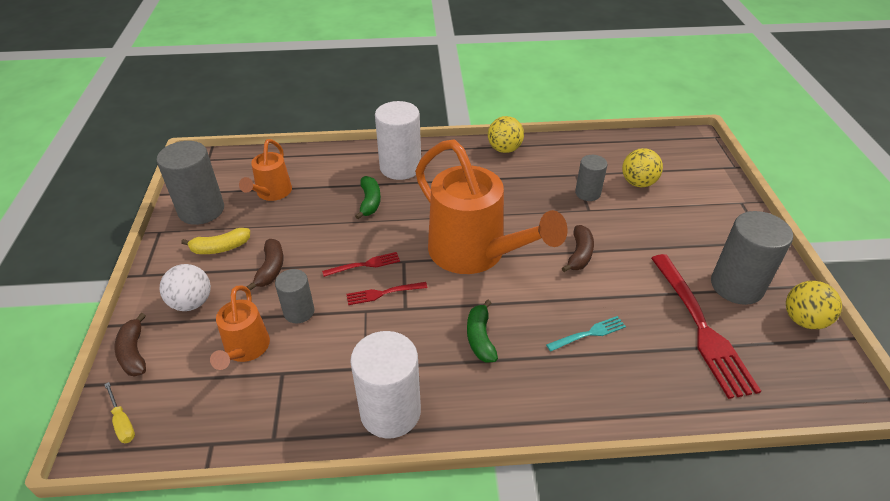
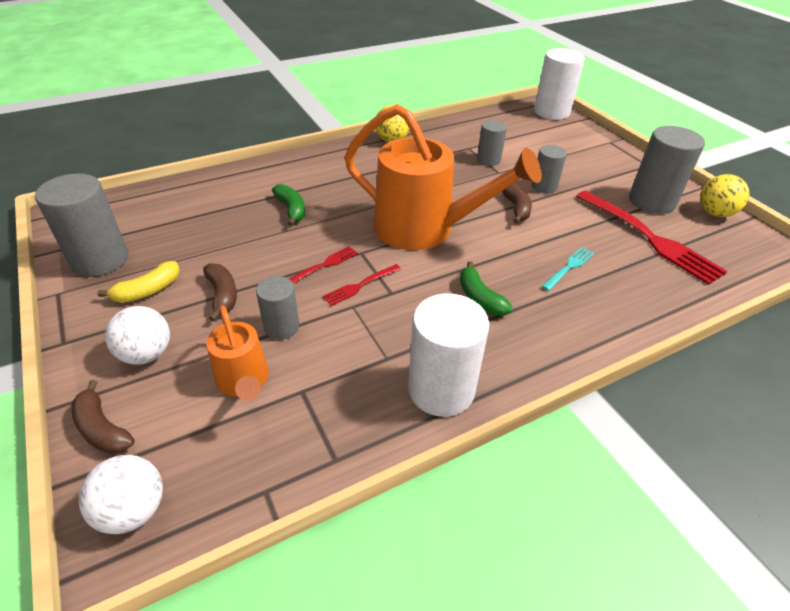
camera: 25 degrees left, 0 degrees up
(122, 422) = (133, 510): yellow screwdriver -> white ball
(271, 193) = (176, 225): orange watering can -> none
(400, 167) = (302, 174): white cylinder -> white cylinder (551, 112)
(626, 238) = (544, 186): none -> grey cylinder
(638, 183) = (523, 144): yellow ball -> none

